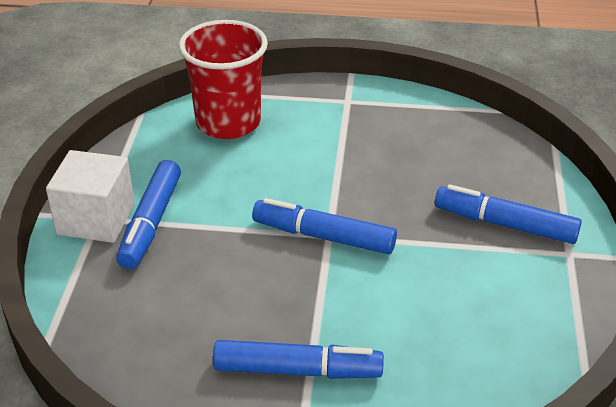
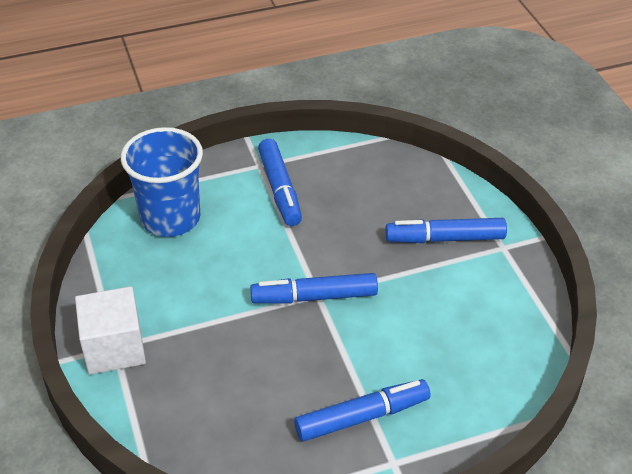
camera: 25 degrees left, 5 degrees up
(151, 223) = (164, 334): blue marker -> blue marker (280, 189)
(228, 123) = (170, 218): red cup -> blue cup

